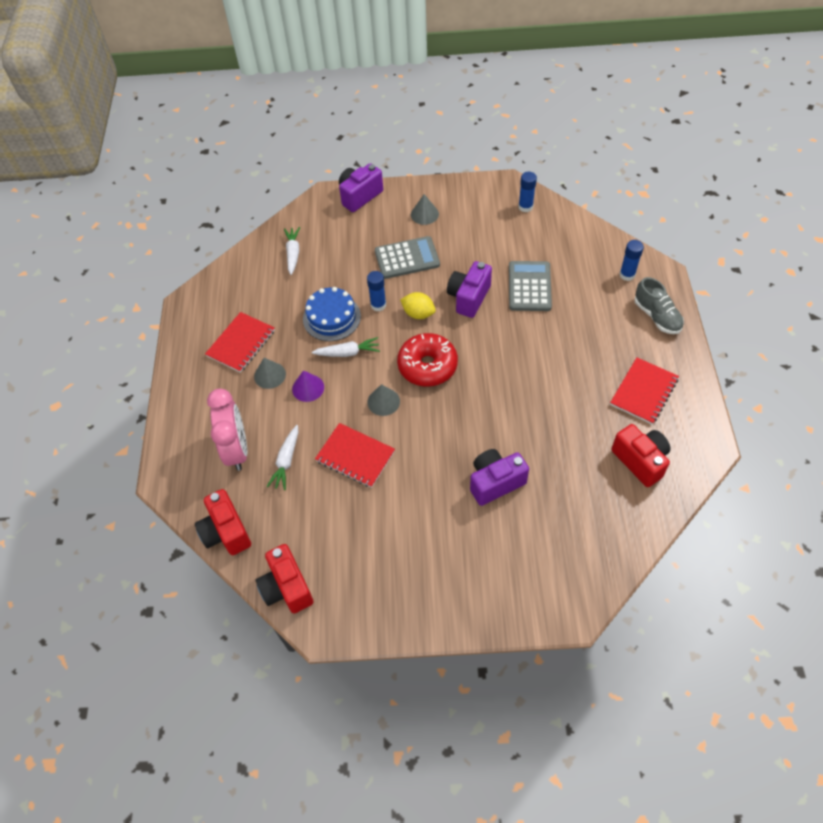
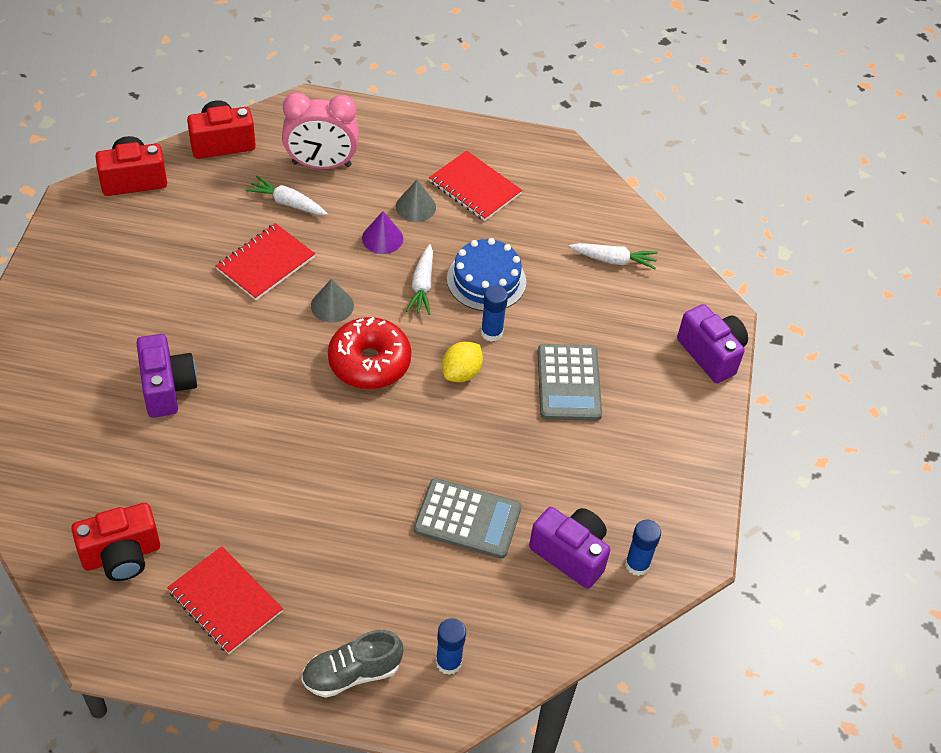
camera: 95 degrees right, 5 degrees down
(424, 214) = (653, 425): grey cone -> none
(469, 298) = (470, 438): purple camera -> purple camera (570, 554)

